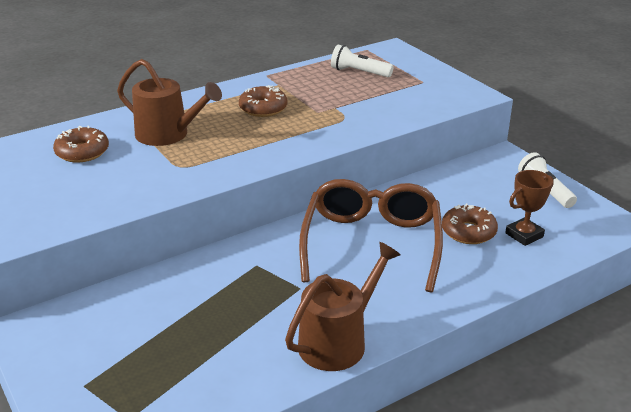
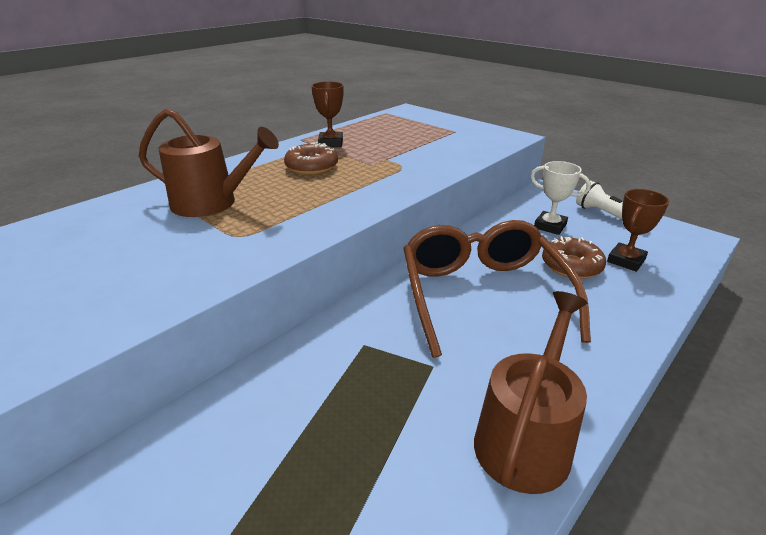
camera: 15 degrees left, 0 degrees up
(82, 152) = (102, 235): brown donut -> none
(292, 83) = (331, 143): none -> brown trophy
(359, 72) = (390, 129): white flashlight -> none
(478, 193) = (550, 226): none -> white trophy

